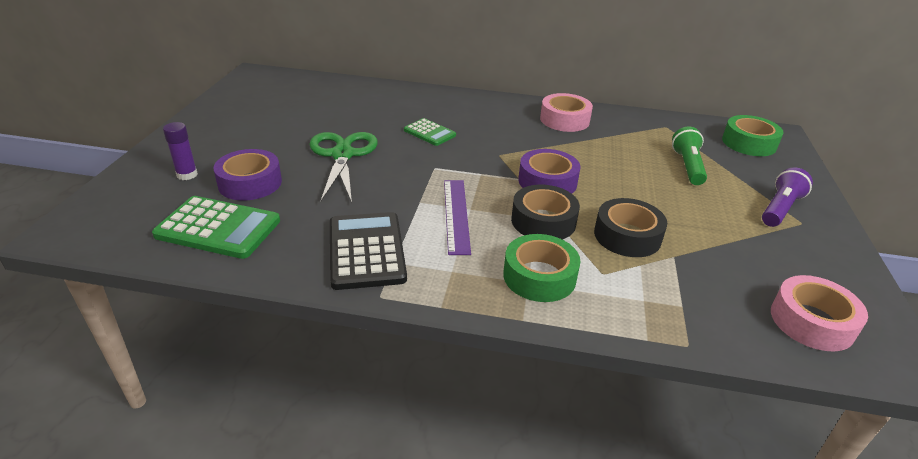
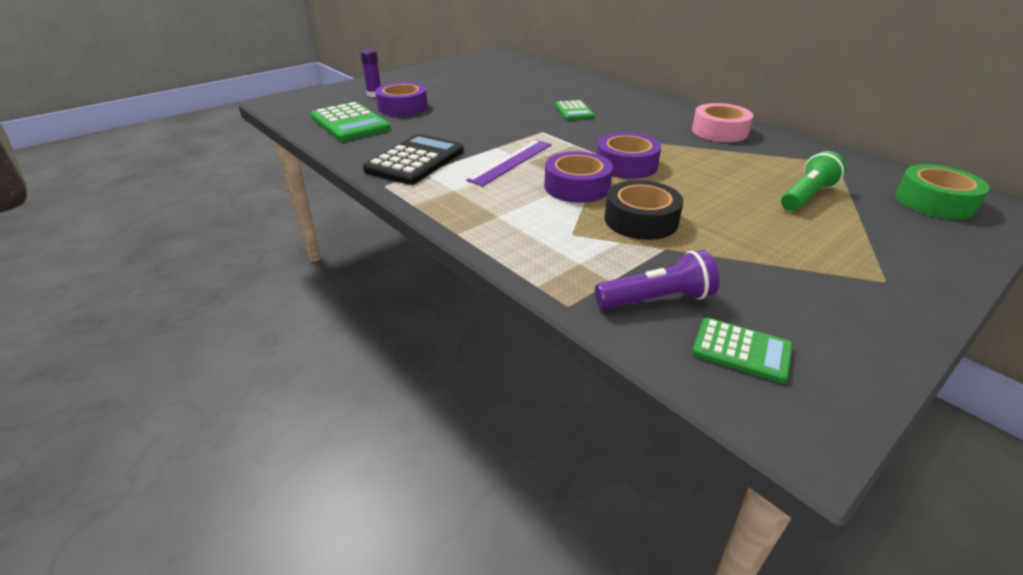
camera: 40 degrees right, 0 degrees up
(342, 155) = (485, 108): green scissors -> none
(539, 276) = (514, 216): green tape -> none
(543, 221) = (577, 187): black tape -> purple tape
(780, 208) = (874, 261): purple flashlight -> purple flashlight (657, 299)
(812, 321) = (741, 350): pink tape -> green calculator

